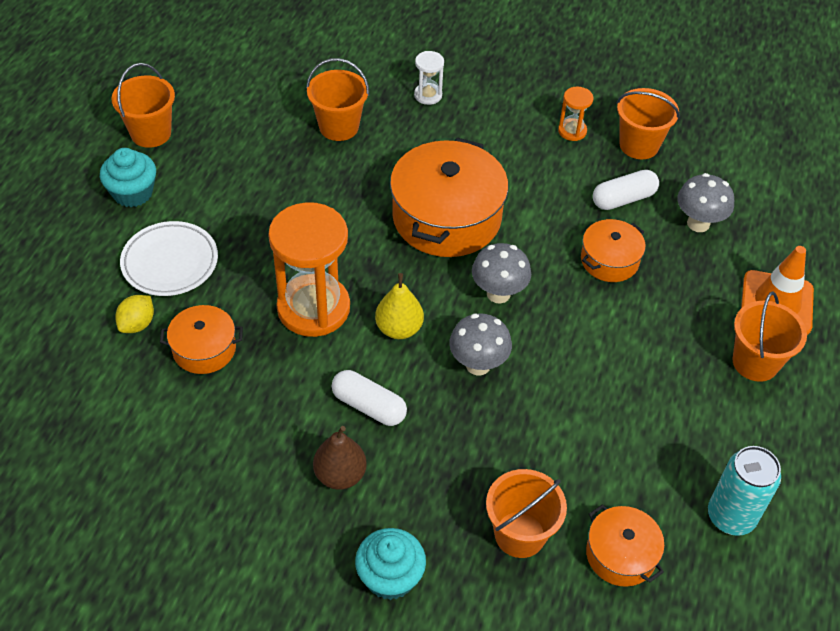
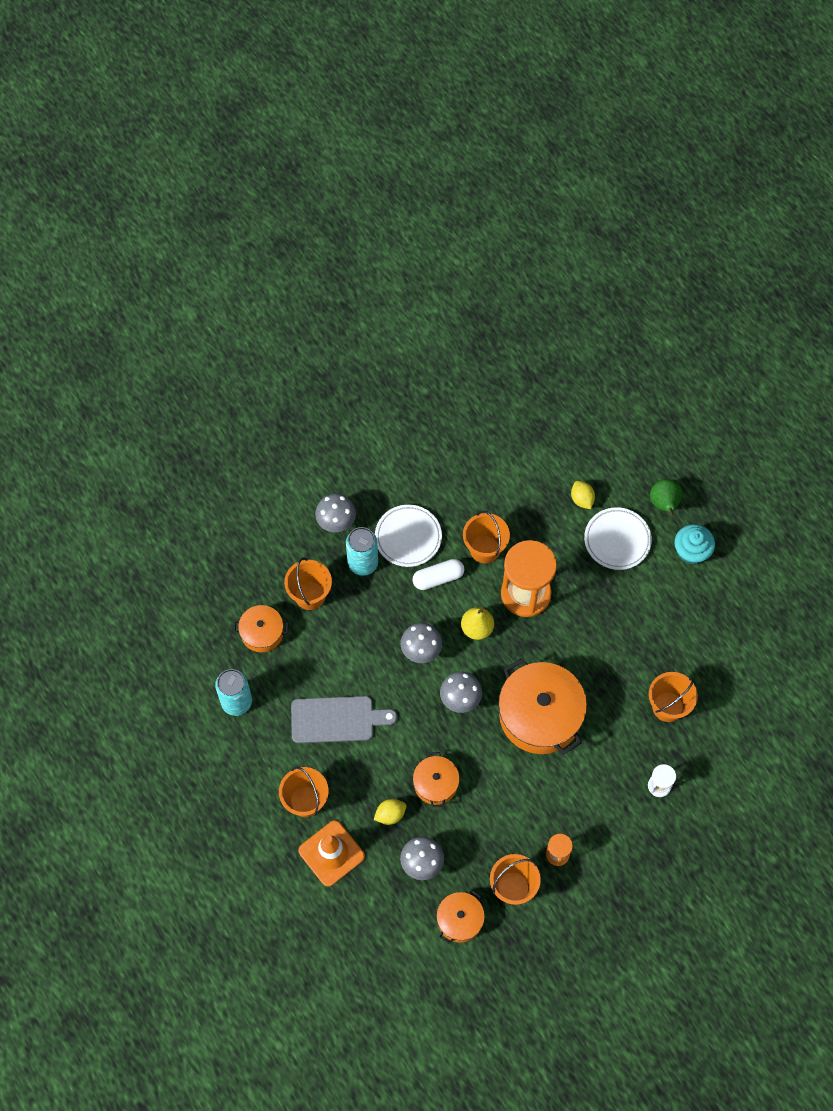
camera: 130 degrees right, 15 degrees up
(85, 245) = (664, 504): none -> green pear
(151, 133) = (741, 590): orange bucket -> orange bucket (485, 549)
(204, 349) = (539, 522): orange pot -> orange pot (460, 920)
(340, 475) = (408, 537): brown pear -> white plate
(390, 577) = (336, 523): turquoise cupcake -> grey mushroom
(421, 503) = (363, 563): none -> turquoise can
(623, 199) = (475, 835): white capsule -> none
(639, 394) = (337, 719): none -> grey cutting board
(682, 278) = (390, 814): none -> yellow lemon

